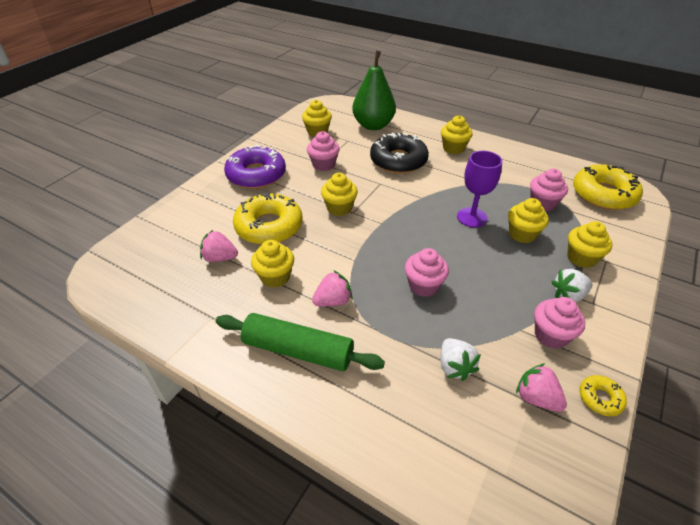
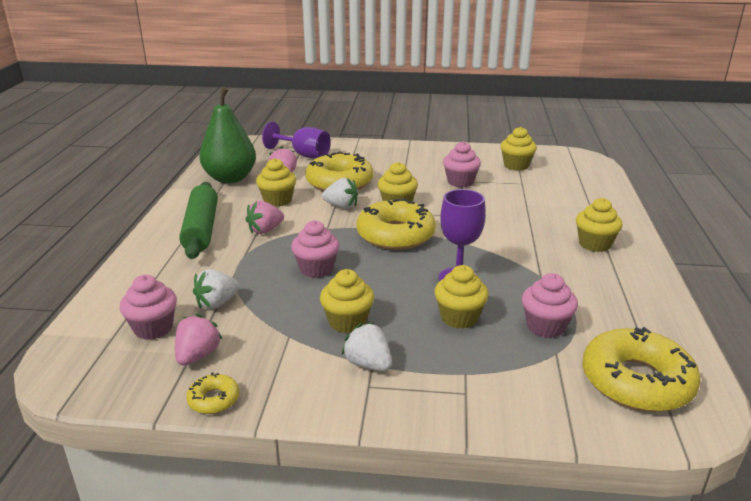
camera: 65 degrees right, 15 degrees down
(183, 232) = (303, 155): none -> purple goblet
(256, 175) = (407, 159): purple donut -> none
(319, 239) = (341, 206): none -> white strawberry
(333, 301) = (265, 230): pink strawberry -> pink strawberry turned 105 degrees clockwise
(373, 125) = (573, 189): green pear -> green pear (230, 178)
(391, 225) = (395, 235): none -> yellow donut
(398, 161) = (519, 216): black donut -> none
(551, 335) = (291, 357): pink cupcake -> pink cupcake (153, 328)
(581, 258) = (452, 370): yellow cupcake -> yellow cupcake (347, 322)

